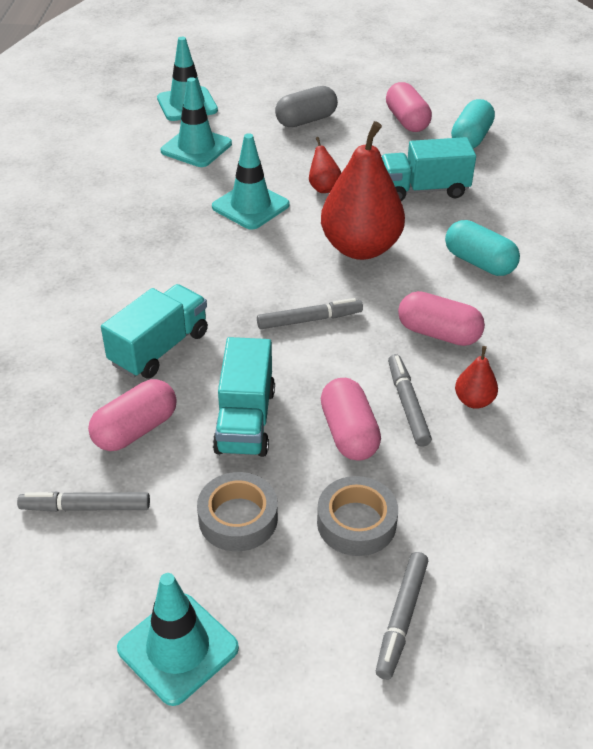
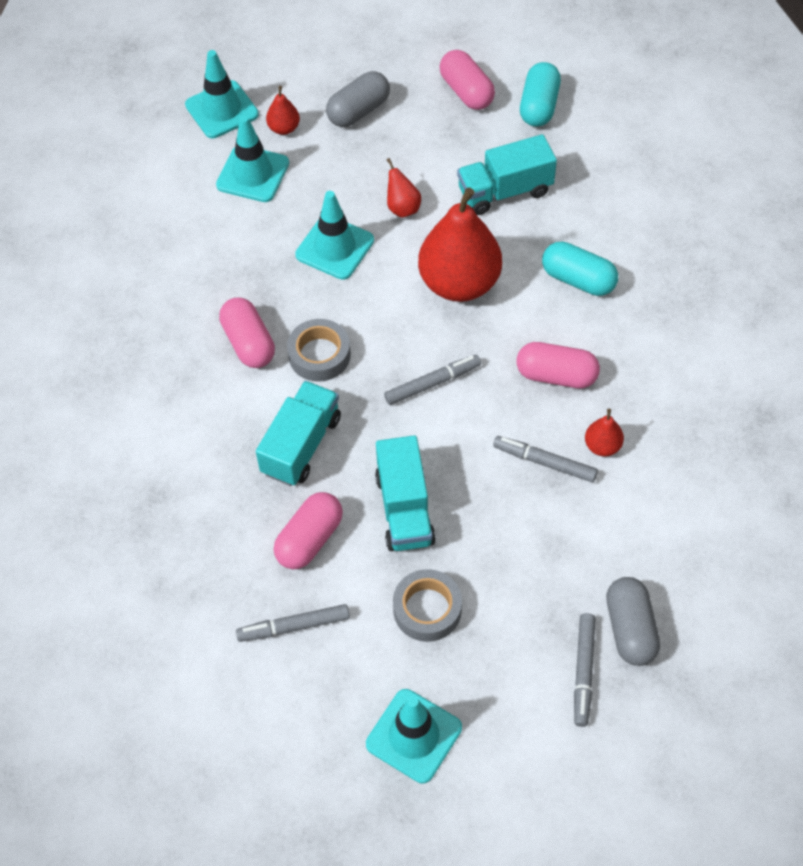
camera: 10 degrees left, 15 degrees up
(236, 122) = (284, 128): none -> red pear
(349, 433) = (500, 504): pink capsule -> pink capsule (248, 343)
(356, 522) = (527, 592): grey tape -> grey tape (319, 355)
(407, 404) = (544, 462): grey marker -> grey marker turned 45 degrees counterclockwise
(468, 583) = (630, 629): none -> grey capsule

